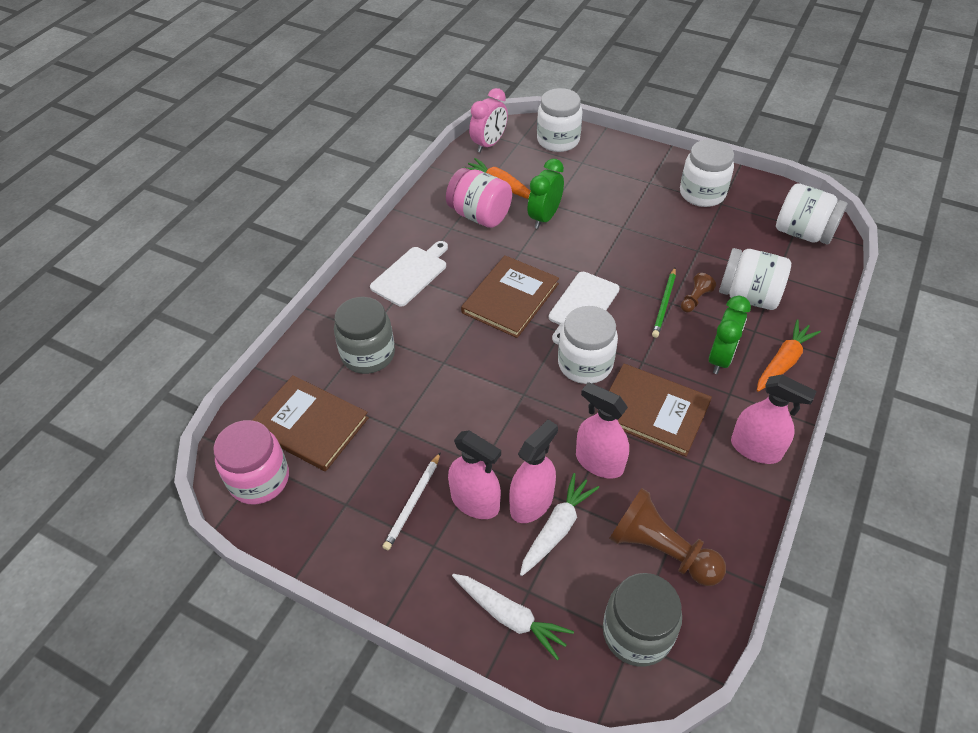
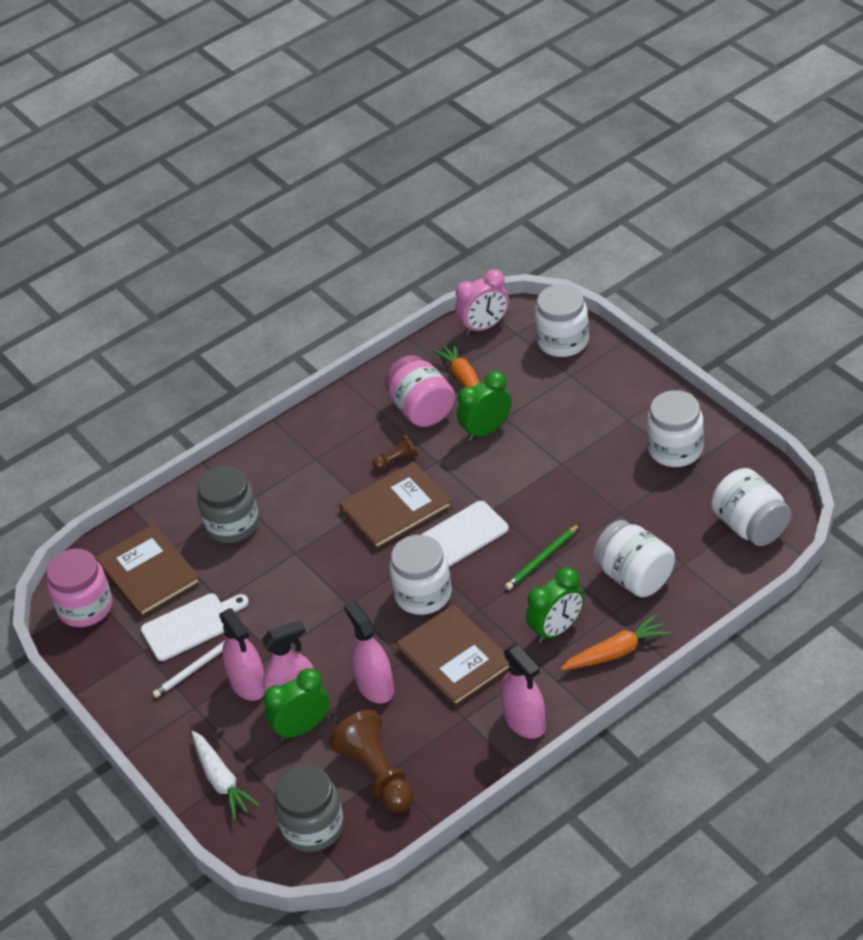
camera: 30 degrees right, 5 degrees down
(411, 274) = (316, 455): white cutting board -> white cutting board (191, 625)
(557, 528) = (302, 728): white carrot -> green clock
(695, 299) = (577, 563): brown pawn -> brown pawn (397, 460)

